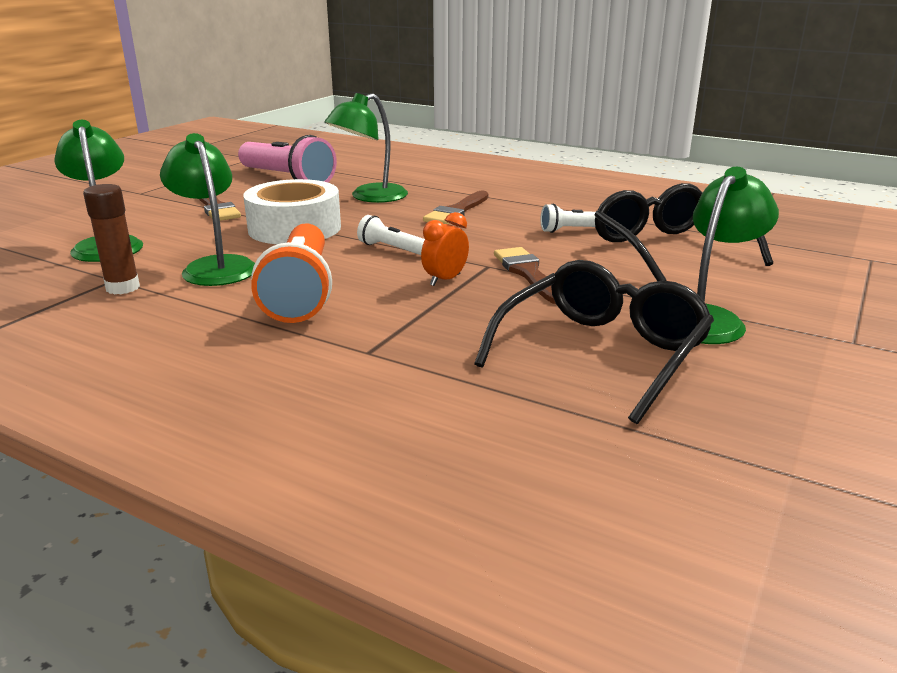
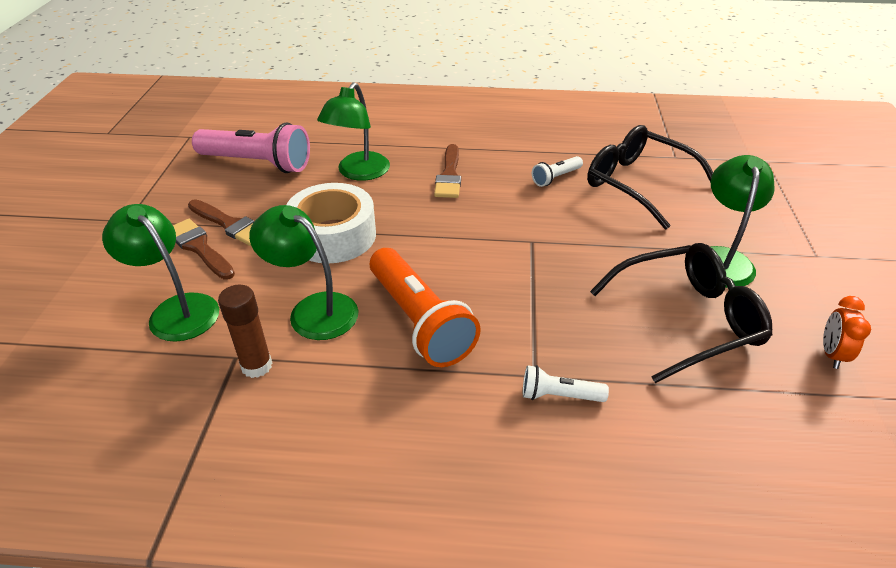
camera: 25 degrees left, 15 degrees up
(391, 248) = (440, 241): white flashlight -> white flashlight (559, 395)
(445, 280) = (516, 269): orange clock -> orange clock (831, 354)
(528, 274) = (569, 243): brown brush -> brown brush (200, 248)
(602, 353) = (687, 319): black glasses -> black glasses turned 60 degrees clockwise

